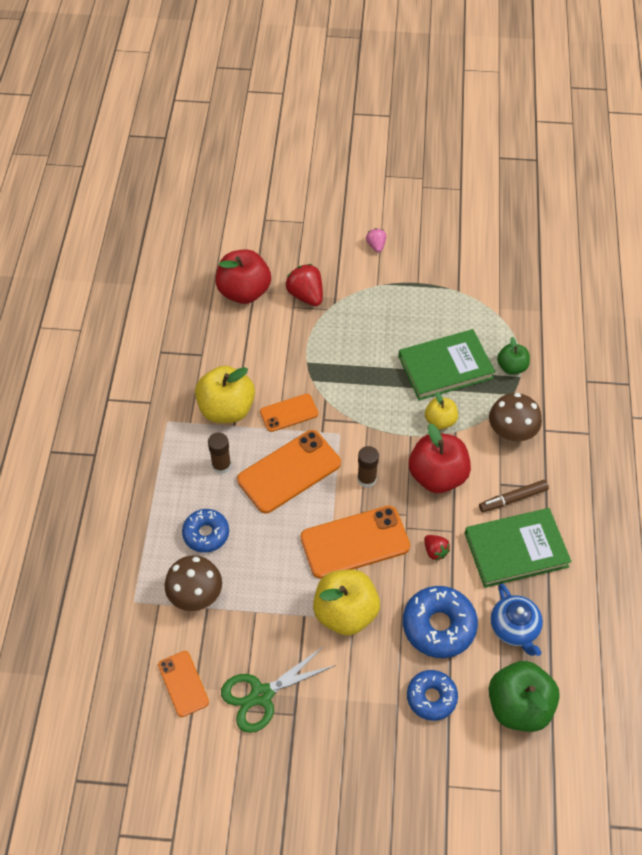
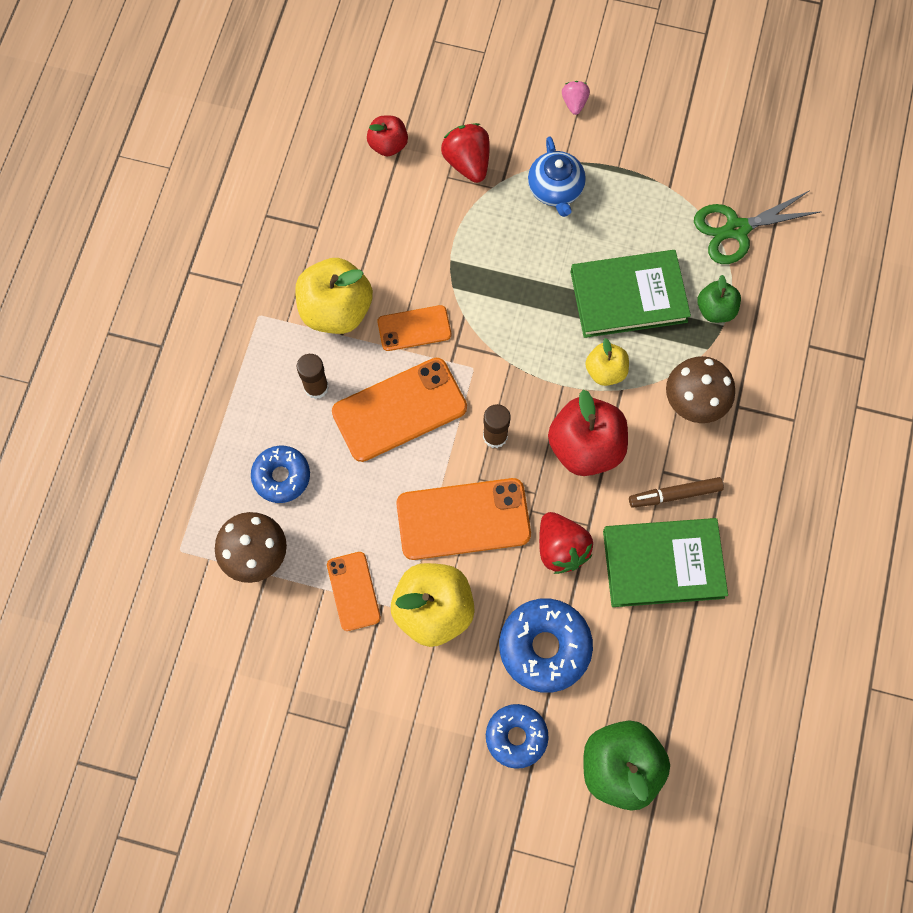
camera: 10 degrees right, 15 degrees up
(183, 683) = (222, 666): orange phone -> orange phone (353, 591)
(244, 292) = (388, 145): red apple -> red apple, size x0.56
(261, 695) = (312, 697): green scissors -> green scissors (736, 229)
(435, 551) = (561, 548): red strawberry -> red strawberry, size x1.74
(514, 628) = (637, 666): blue teapot -> blue teapot (555, 189)

